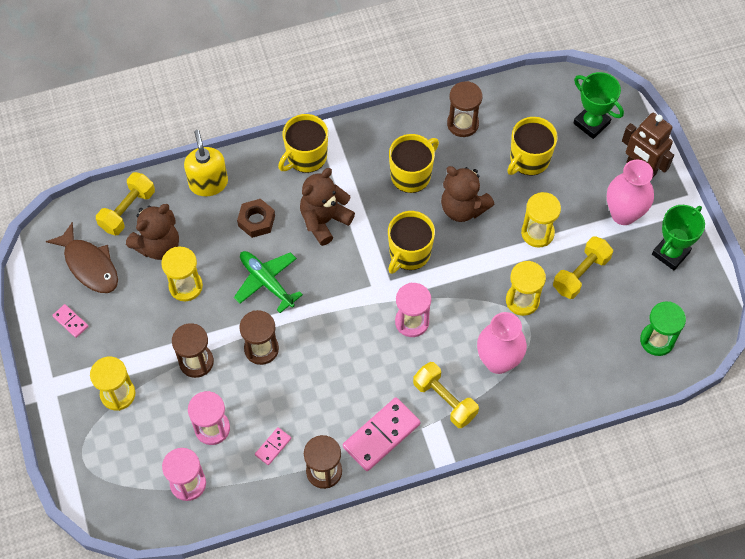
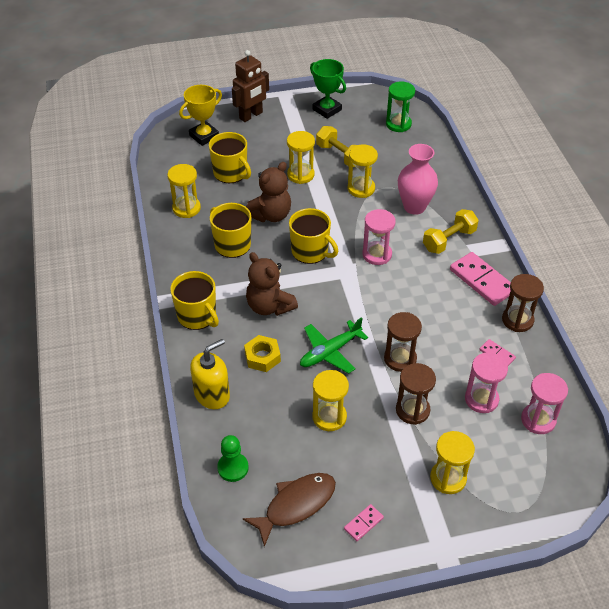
camera: 85 degrees left, 15 degrees down
(127, 210) = (233, 468): yellow dumbbell -> green pawn
(158, 245) = (279, 440): brown teddy bear -> none
(208, 183) = (212, 395): yellow soap dispenser -> yellow soap dispenser turned 150 degrees clockwise
(256, 221) = (262, 357): brown nut -> yellow nut
(462, 124) = (186, 208): brown hourglass -> yellow hourglass
(591, 123) = (204, 136): green trophy -> yellow trophy
(623, 214) = (290, 128): pink vase -> none

